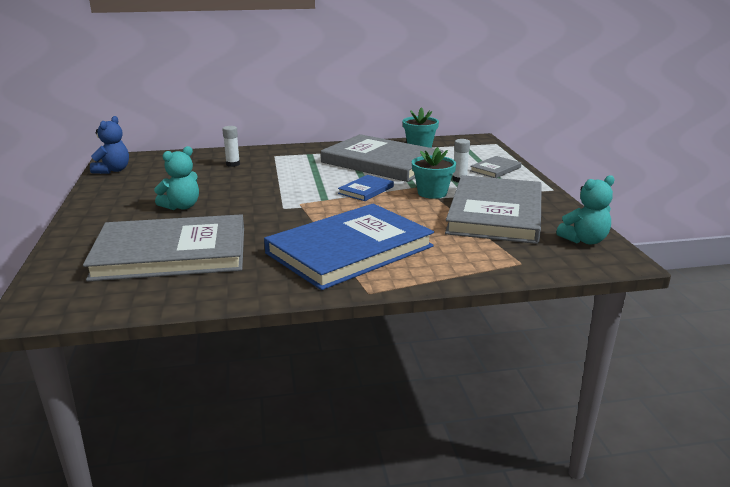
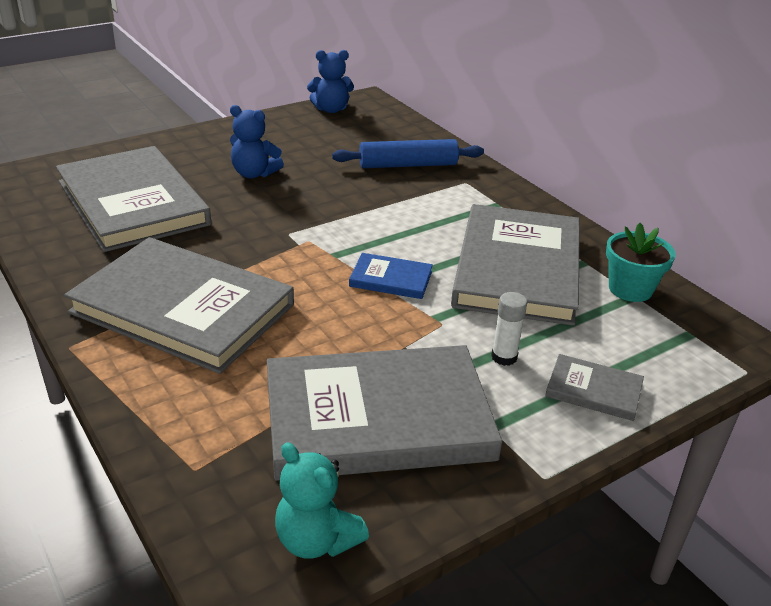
camera: 65 degrees right, 10 degrees up
(182, 206) = (254, 173): turquoise teddy bear -> blue teddy bear
(233, 164) = (408, 165): white glue stick -> blue rolling pin
(349, 250) = (183, 308): blue book -> grey book
(432, 193) = (422, 339): turquoise flower pot -> none

